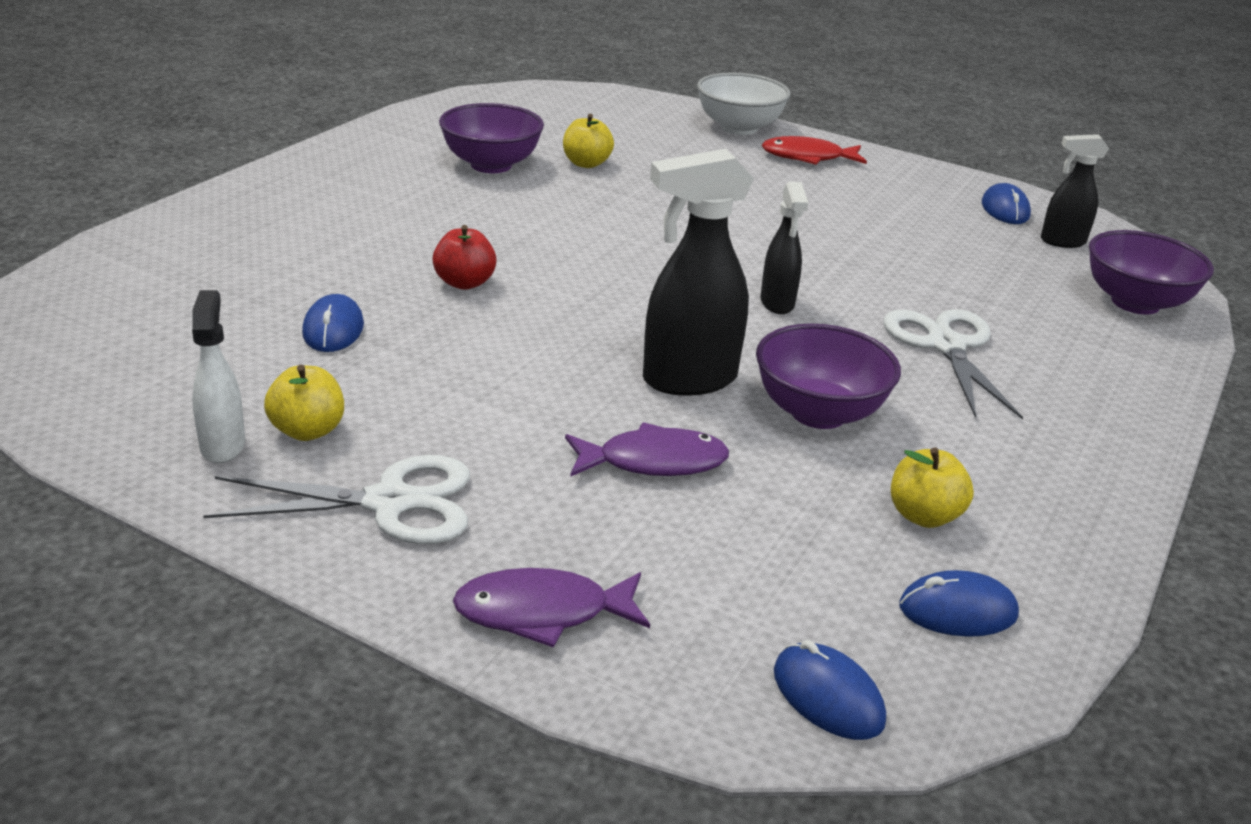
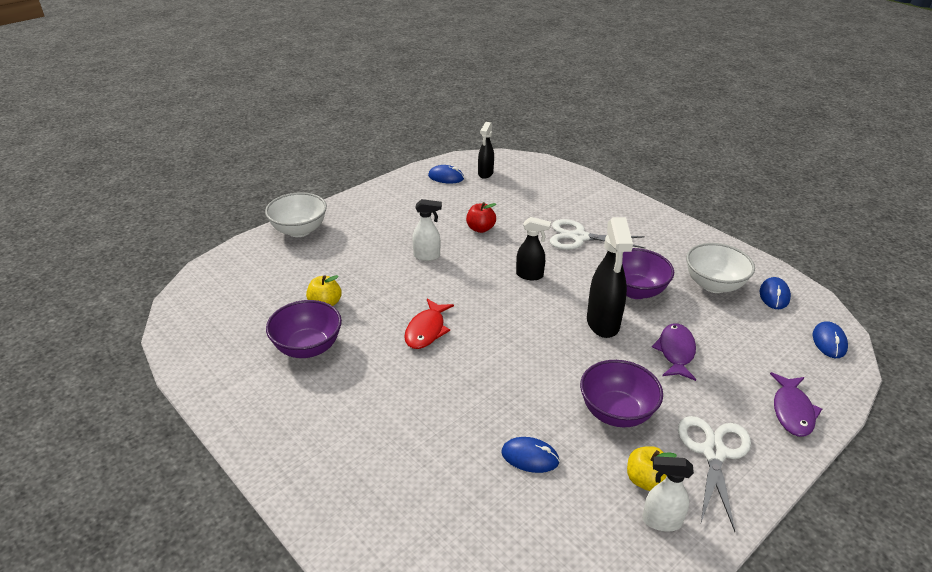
camera: 70 degrees left, 5 degrees up
(464, 283) = (481, 388): red apple -> red apple (480, 229)
(755, 216) = (427, 256): none -> white spray bottle
(808, 157) = (355, 217): red fish -> red fish (426, 330)
(828, 696) = (829, 342): blue mouse -> blue mouse turned 60 degrees counterclockwise
(923, 516) = (714, 285): yellow apple -> white bowl
(1135, 303) = (548, 176): purple bowl -> purple bowl (616, 412)

